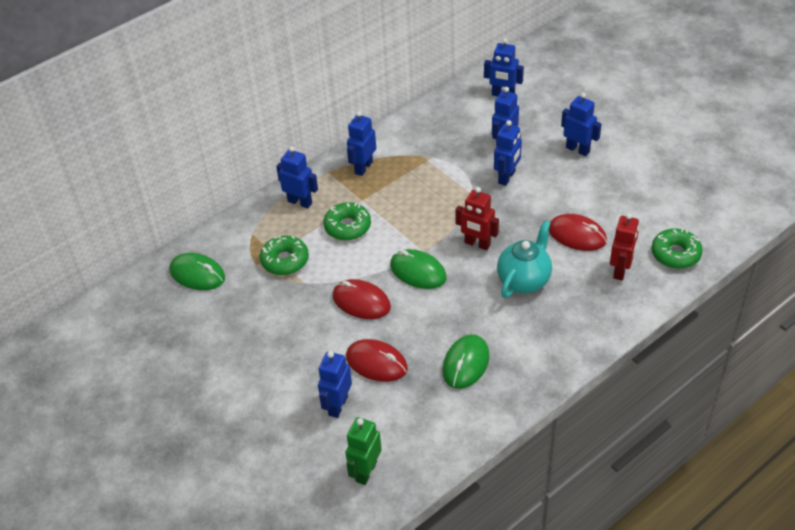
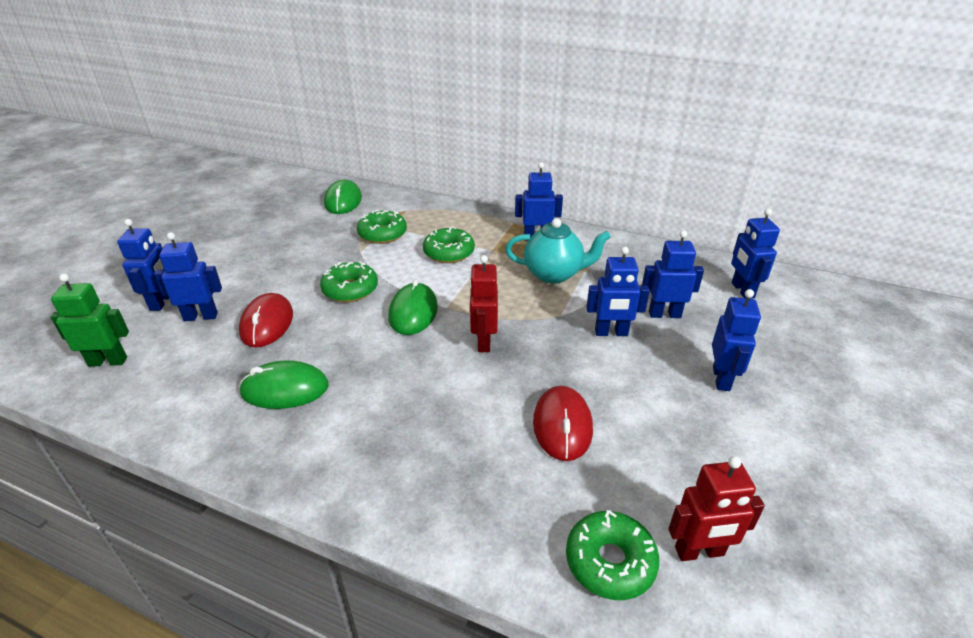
camera: 60 degrees right, 10 degrees down
(300, 202) = (462, 220): blue robot -> blue robot (161, 302)
(361, 302) = (350, 289): red mouse -> green donut
(524, 280) = (447, 399): turquoise teapot -> turquoise teapot (554, 274)
(620, 270) = (526, 496): red robot -> red robot (699, 552)

